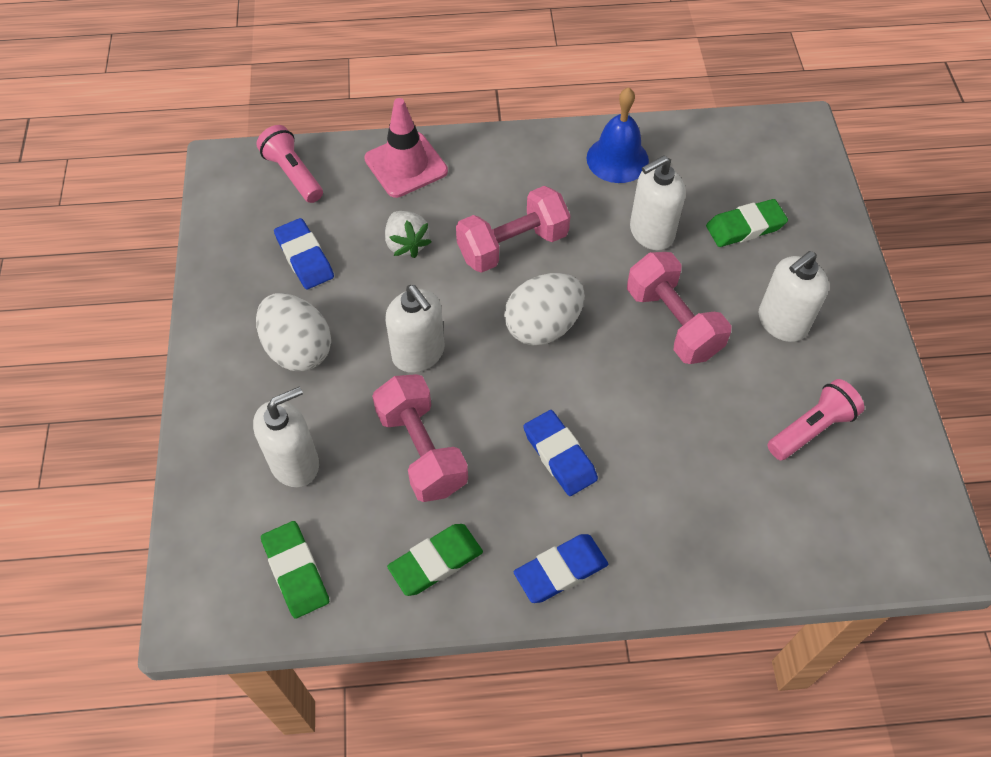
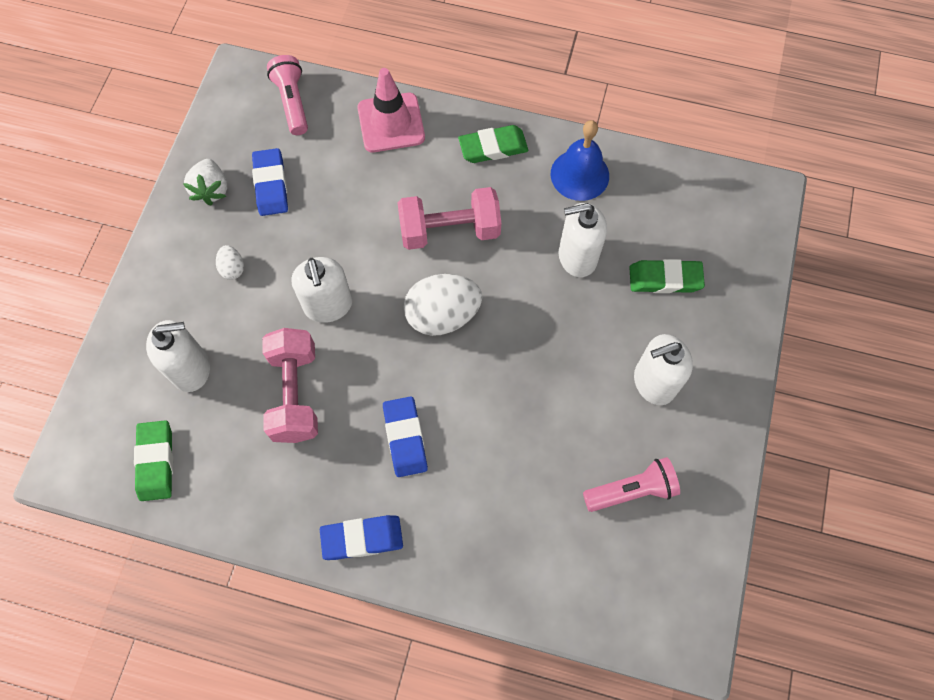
camera: 20 degrees right, 10 degrees up
(298, 349) = (233, 268): white egg -> white egg, size x0.47
(406, 244) = (360, 200): white strawberry -> white strawberry (211, 190)
(436, 561) = (266, 494): green eraser -> green eraser (493, 147)
(673, 323) = (556, 350): pink dumbbell -> none

